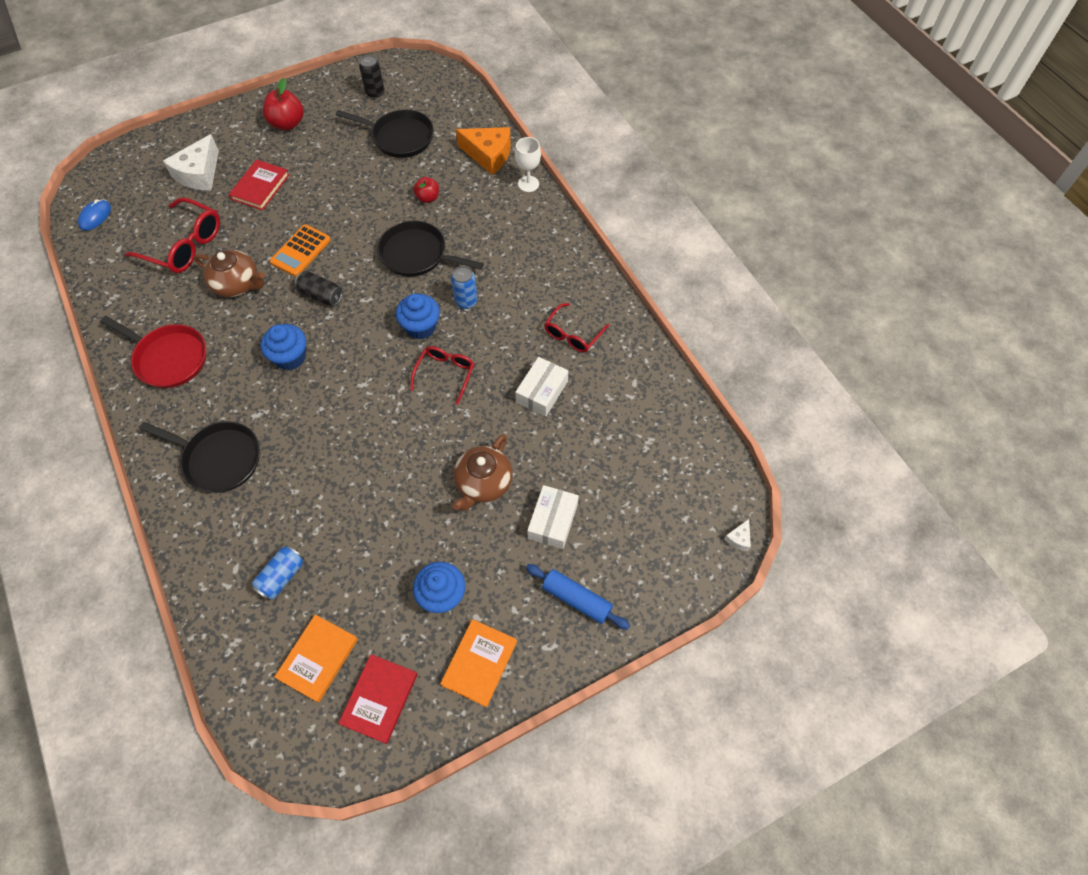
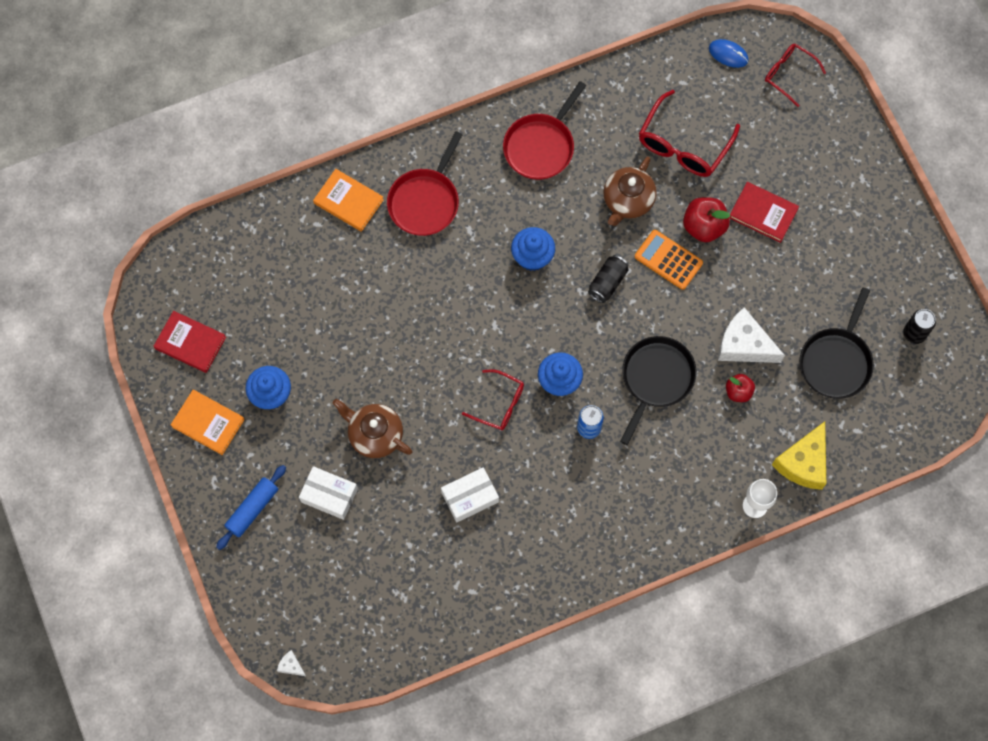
camera: 95 degrees right, 10 degrees up
(199, 174) = (786, 149): white cheese -> white cheese (744, 345)
(219, 459) = (425, 201): black pan -> red pan
(281, 577) = (304, 262): blue can -> none
(287, 124) = (863, 236): red apple -> red apple (704, 226)
(318, 659) = (230, 294): orange book -> orange book (348, 201)
(488, 155) = (803, 462): orange cheese -> yellow cheese
(542, 392) = (470, 497): white box -> white box turned 60 degrees counterclockwise
(572, 334) = (537, 535): red glasses -> red glasses (788, 74)

